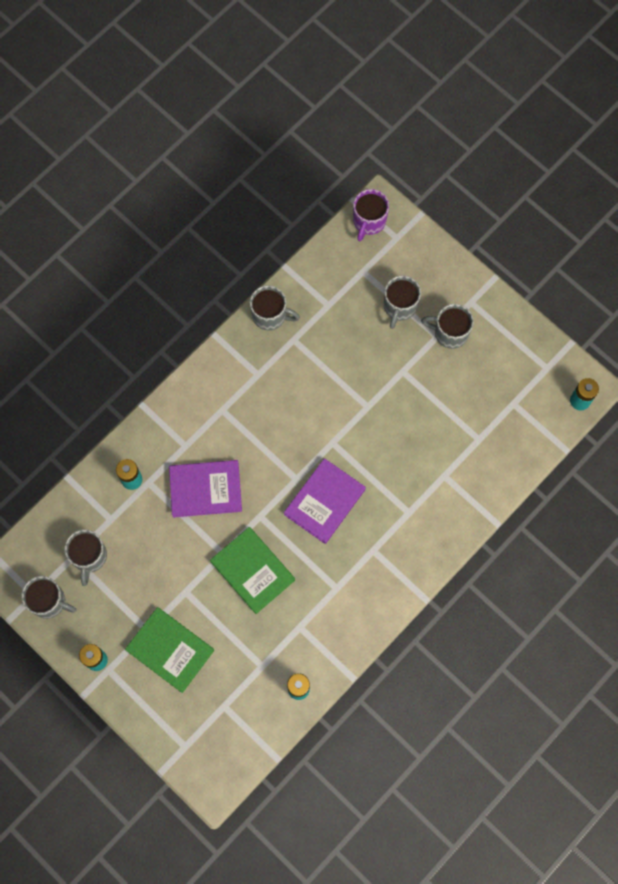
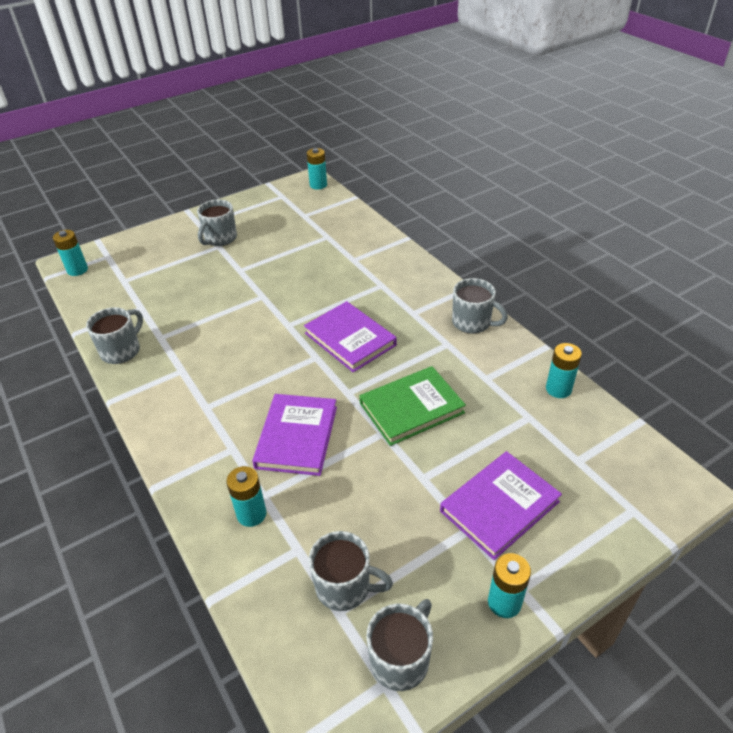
camera: 75 degrees left, 30 degrees down
(170, 650) = (499, 506): green book -> purple book
(369, 221) = (77, 270): purple mug -> turquoise battery
(399, 307) = (175, 263): grey mug -> grey mug (472, 323)

